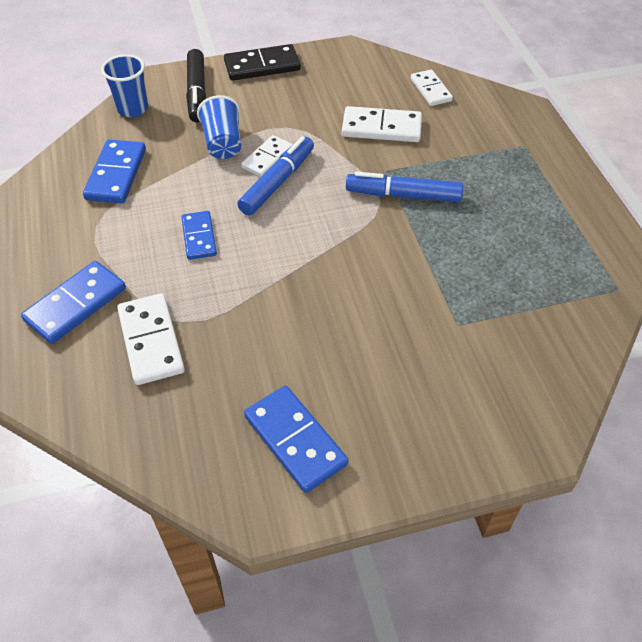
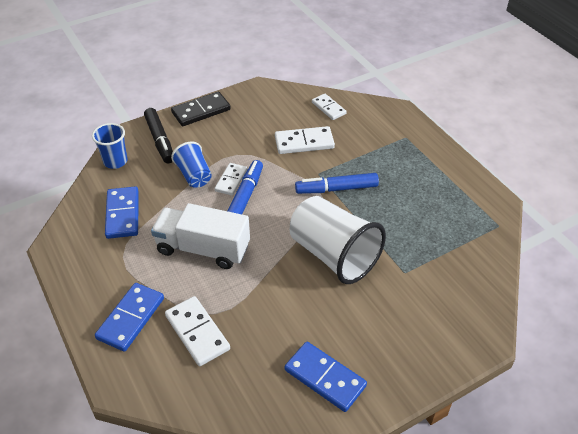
camera: 15 degrees left, 5 degrees down
(199, 237) = (203, 249): blue domino -> white truck
(367, 280) = (334, 255): none -> white cup

